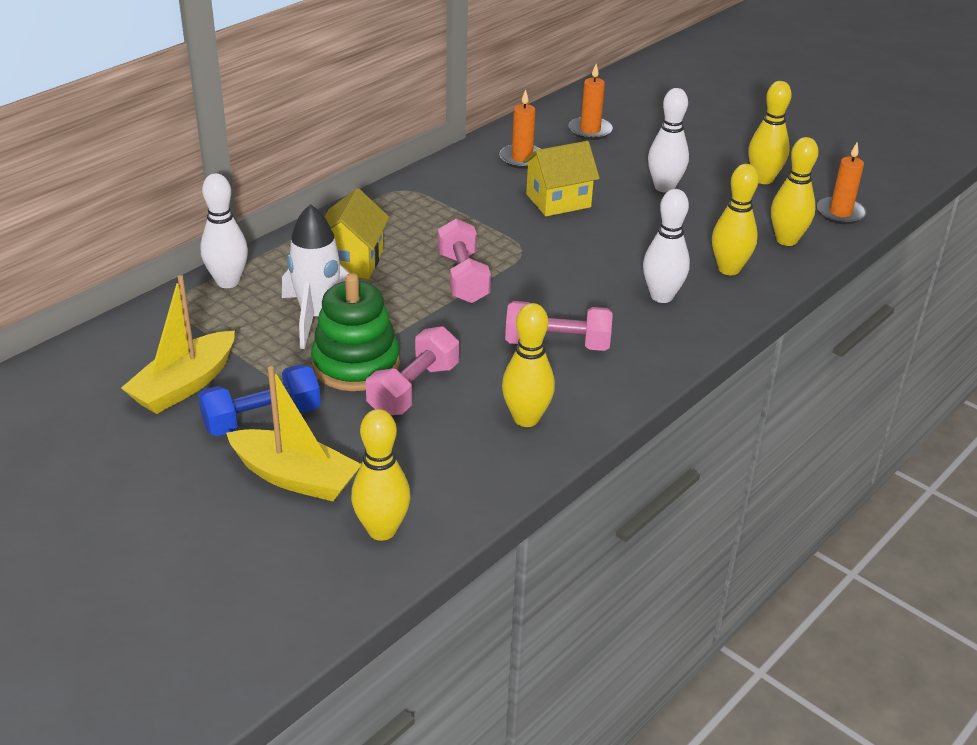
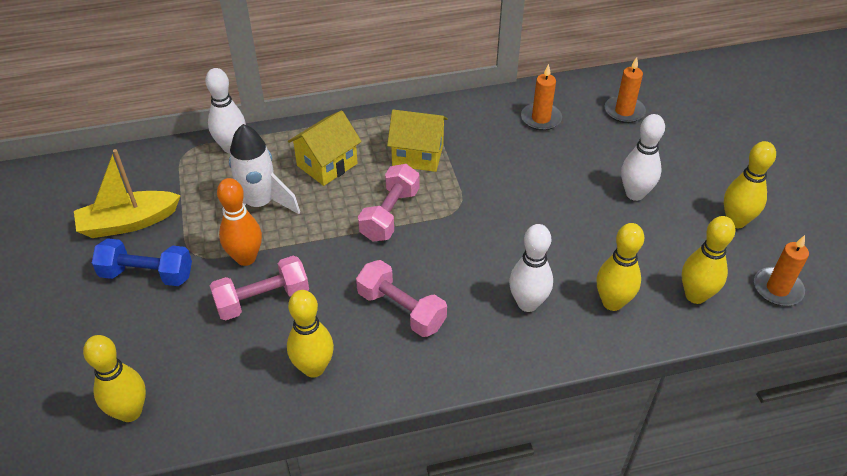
camera: 35 degrees right, 10 degrees up
(295, 477) = (121, 335): yellow boat -> none
(356, 364) = (246, 258): green stacking toy -> orange bowling pin
(558, 201) = (531, 171): yellow house -> yellow house (417, 155)

